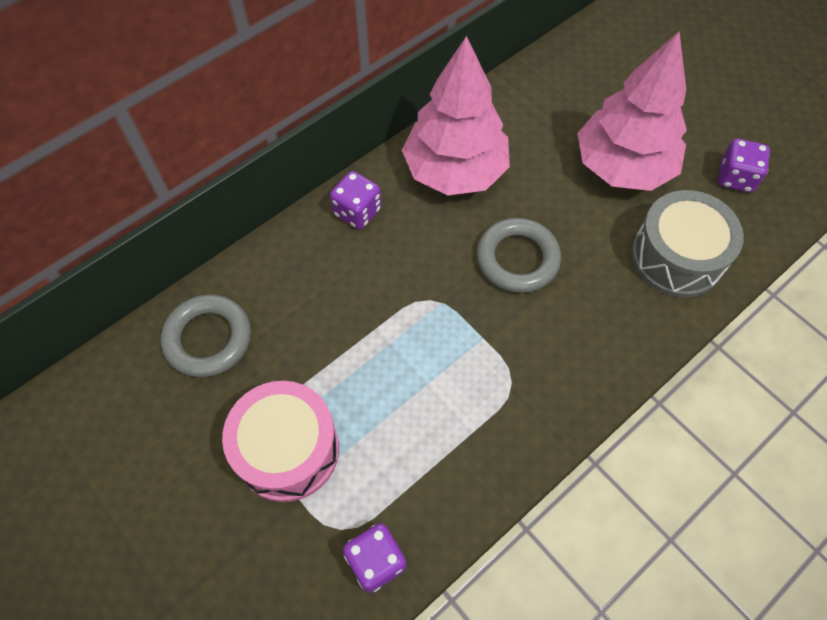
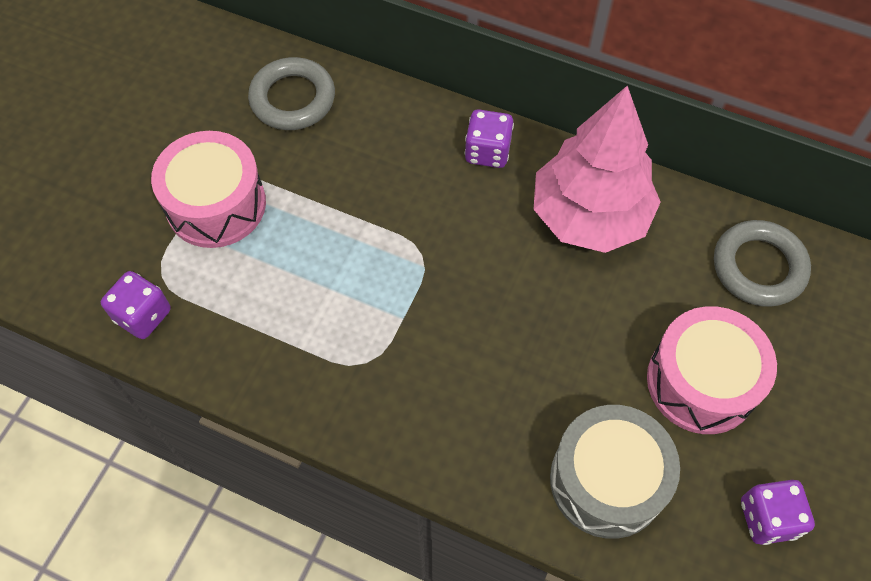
camera: 65 degrees right, 0 degrees up
(517, 259) = (512, 316): grey ring -> grey ring (758, 267)
(622, 167) = (701, 382): pink tree -> pink drum

